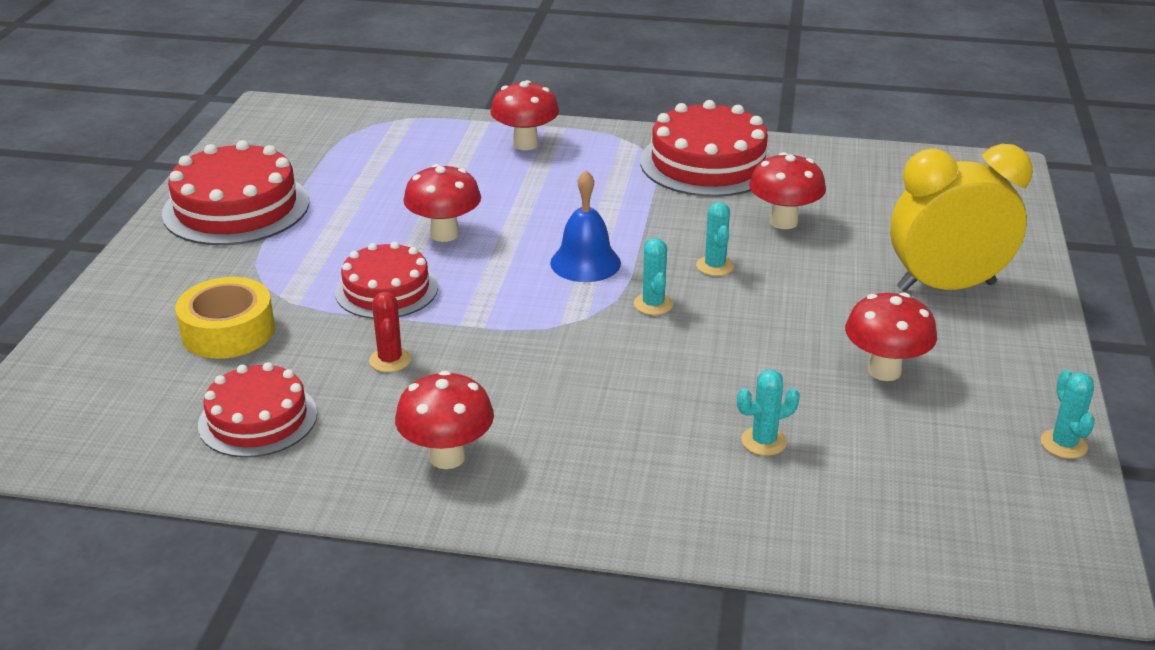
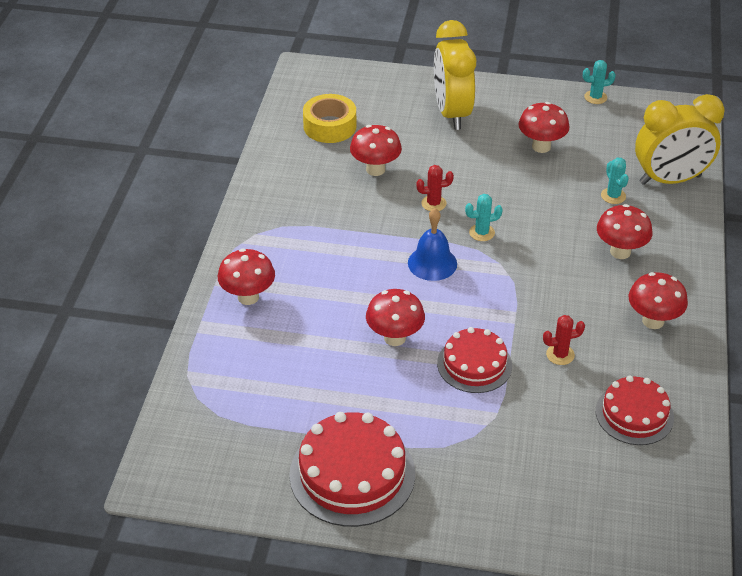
camera: 90 degrees left, 10 degrees up
(228, 331) = (537, 447): yellow tape -> yellow tape (330, 126)
(615, 436) = (620, 252): none -> red mushroom
(707, 163) = (288, 199): red cake -> none
(715, 266) = (433, 203): turquoise cactus -> red cactus
(826, 518) = (670, 180): none -> yellow clock

